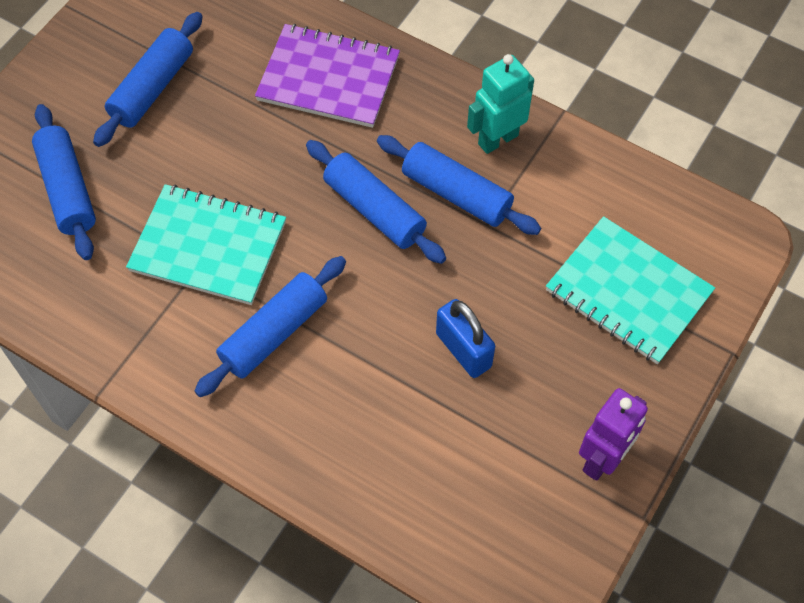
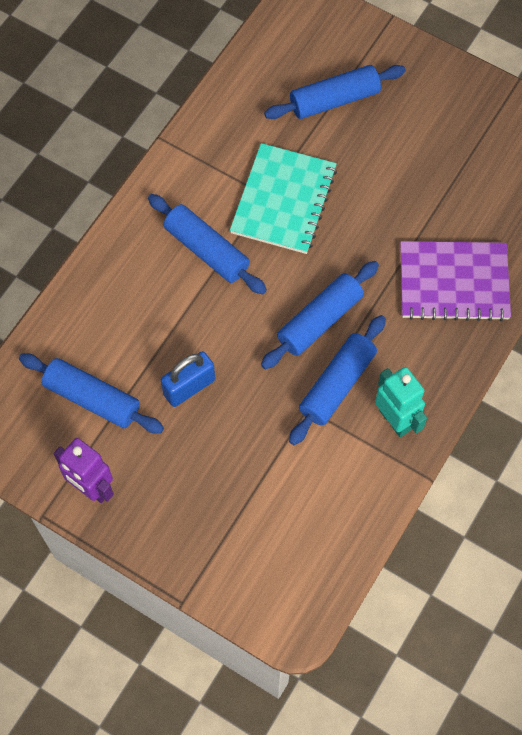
camera: 90 degrees right, 5 degrees up
(152, 88) = (436, 149): blue rolling pin -> blue rolling pin (92, 398)
(328, 78) = (453, 282): purple notebook -> purple notebook turned 75 degrees clockwise
(628, 291) = (241, 520): turquoise notebook -> none

